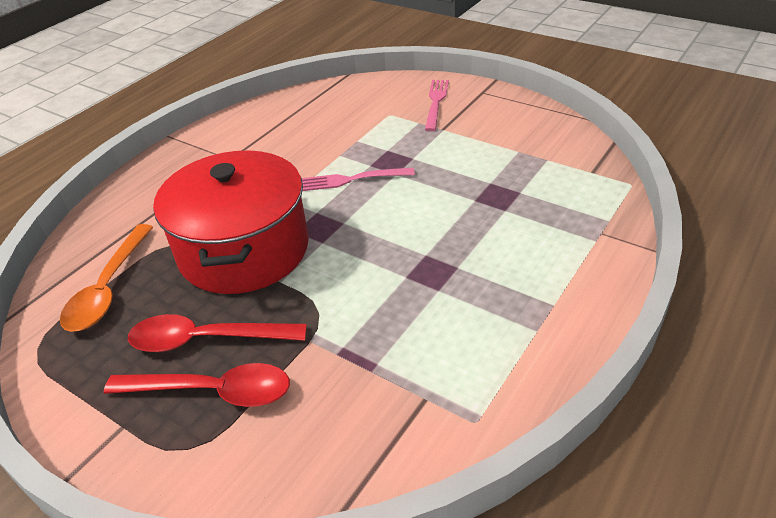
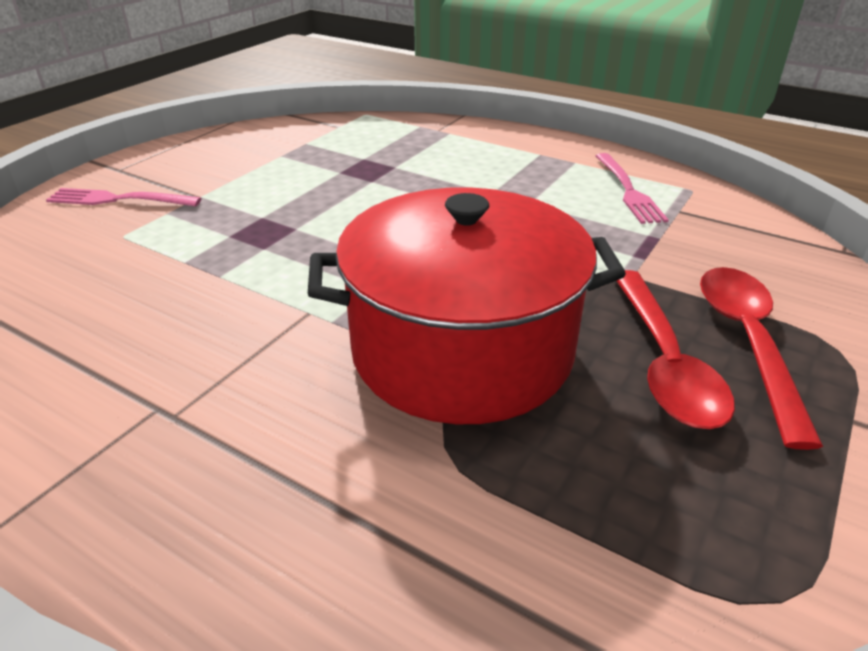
camera: 95 degrees left, 5 degrees down
(108, 288) = (582, 520): orange spoon -> none
(352, 180) = (297, 261): pink fork -> pink fork (628, 191)

